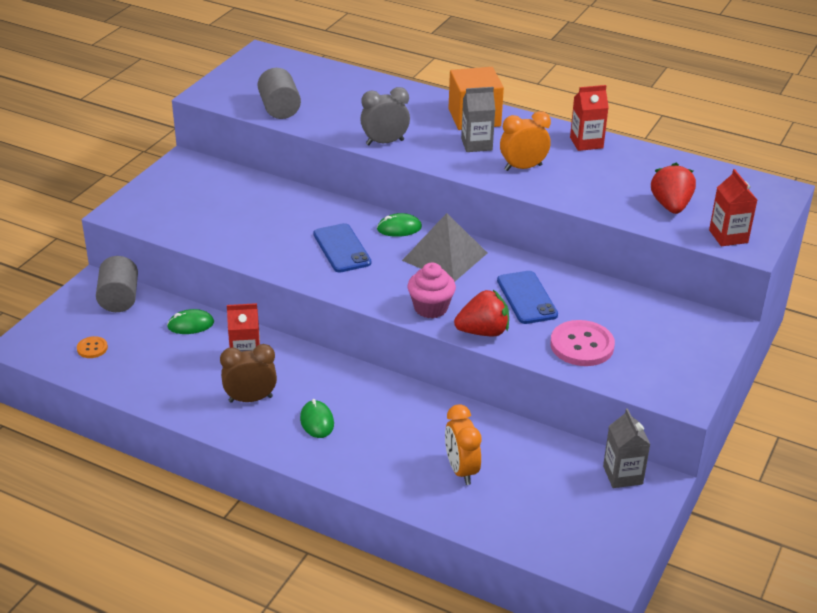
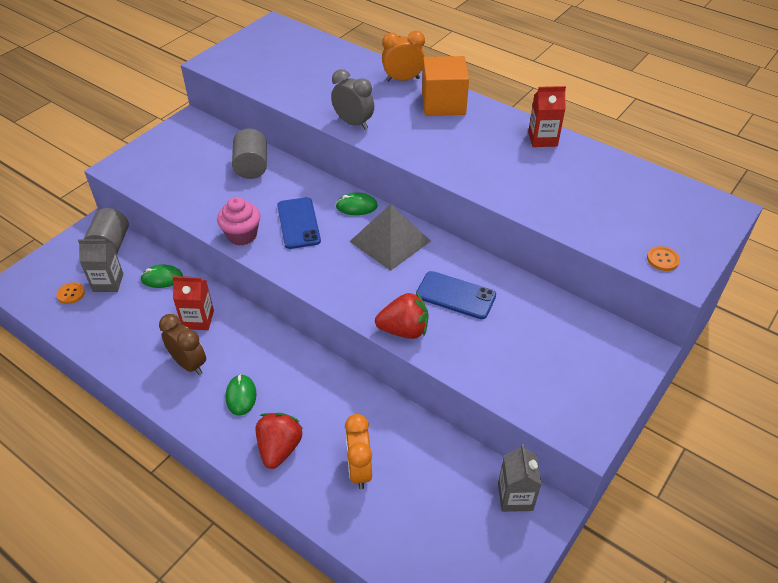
camera: 10 degrees right, 10 degrees up
(250, 399) = (189, 364): brown clock -> brown clock turned 45 degrees clockwise
(279, 109) = (270, 81): grey cylinder -> grey cylinder (251, 166)
(385, 142) = (353, 123): grey clock -> grey clock turned 45 degrees clockwise
(430, 308) = (361, 297): pink cupcake -> pink cupcake (242, 235)
(476, 144) = (437, 132): grey carton -> grey carton (108, 282)
(523, 167) = (475, 161): orange clock -> orange clock (403, 79)
(527, 298) = (455, 295): blue phone -> blue phone turned 60 degrees counterclockwise
(582, 345) = (496, 357): pink button -> none
(671, 206) = (610, 218): red strawberry -> red strawberry (279, 448)
(728, 236) = (662, 259): red carton -> orange button

